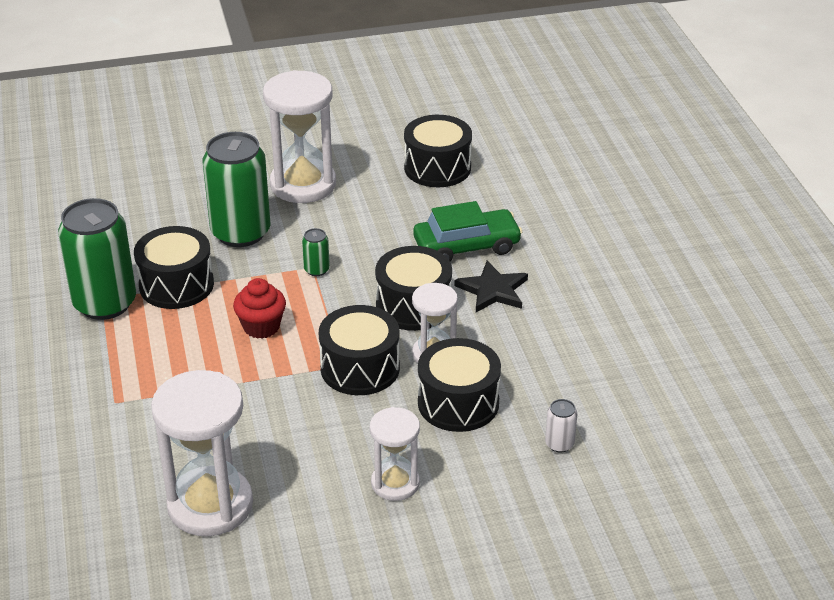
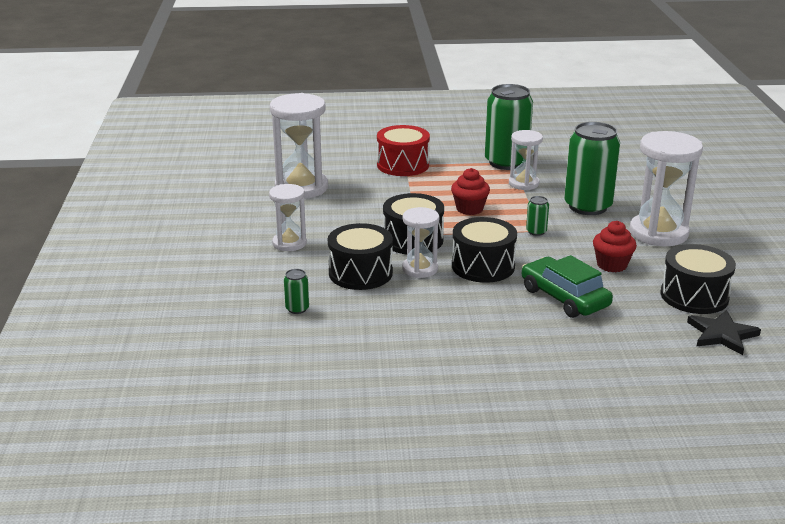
camera: 100 degrees right, 10 degrees down
(117, 404) = (403, 165): none -> red drum
(176, 285) = (523, 183): black drum -> white hourglass
(386, 216) = (612, 265): none -> red cupcake
(466, 246) = (564, 297): green car -> green car turned 150 degrees clockwise
(493, 290) = (497, 303): black star -> black star (721, 334)
(559, 444) = (297, 309): white can -> green can

